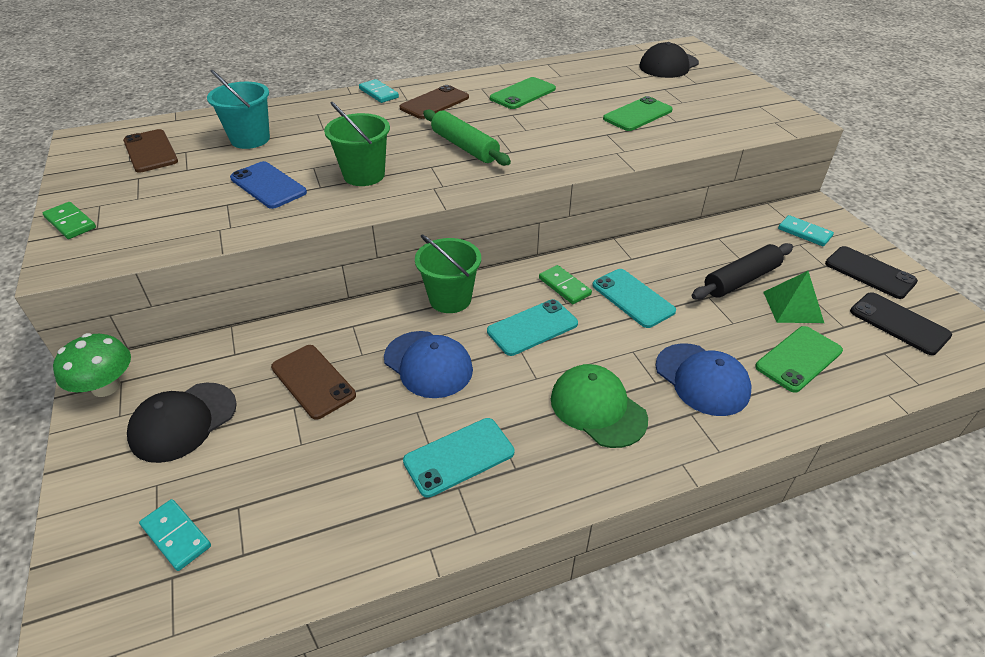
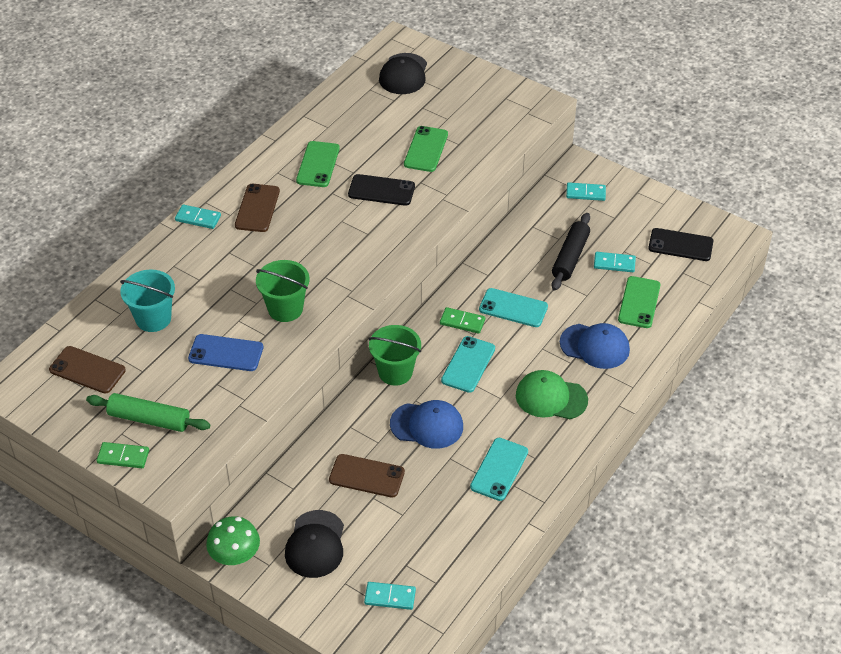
camera: 35 degrees left, 5 degrees up
(464, 147) = (330, 245): green rolling pin -> green rolling pin (149, 419)
(793, 307) = (614, 263): green pyramid -> turquoise domino
(869, 272) = (644, 210): black phone -> black phone (381, 190)

